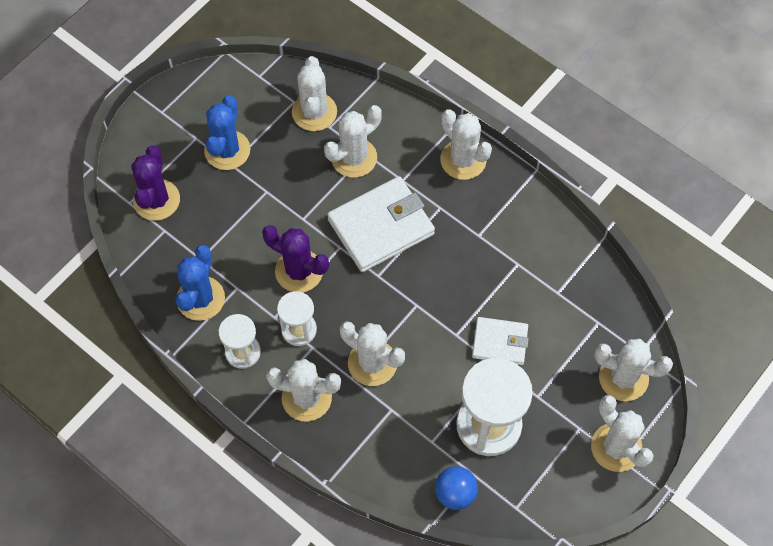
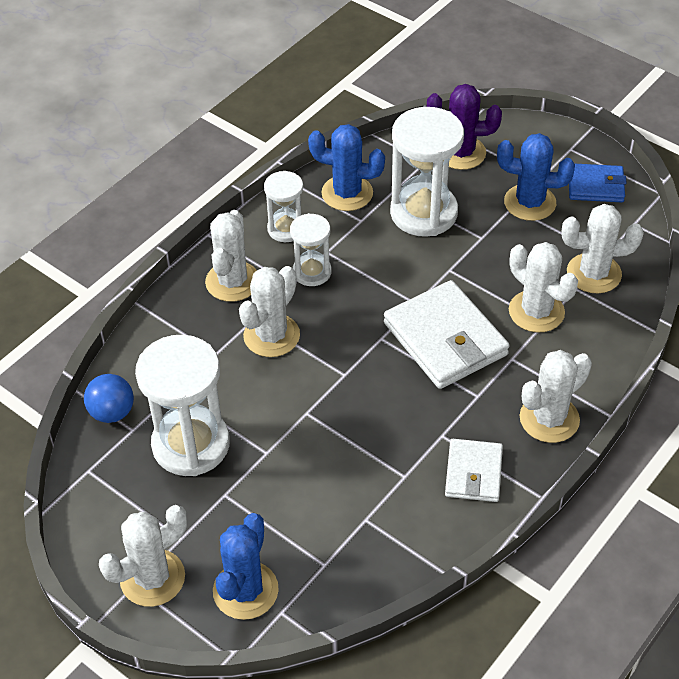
camera: 90 degrees right, 15 degrees down
(211, 98) = (595, 186): none -> blue wallet
(232, 235) = (423, 213): none -> white hourglass
(299, 271) = (383, 269): purple cactus -> none
(500, 342) = (296, 456): white wallet -> white wallet (473, 473)
(623, 378) = (245, 590): white cactus -> blue cactus

